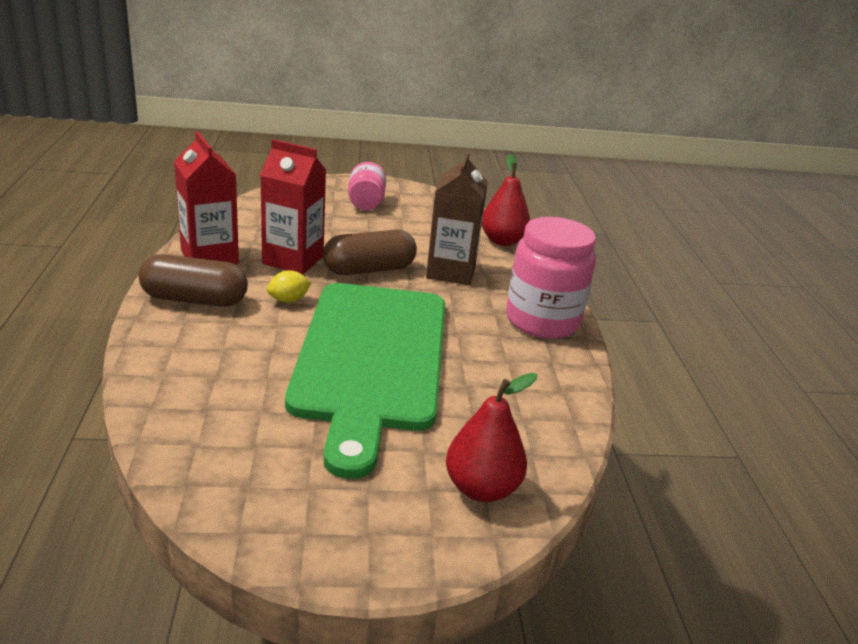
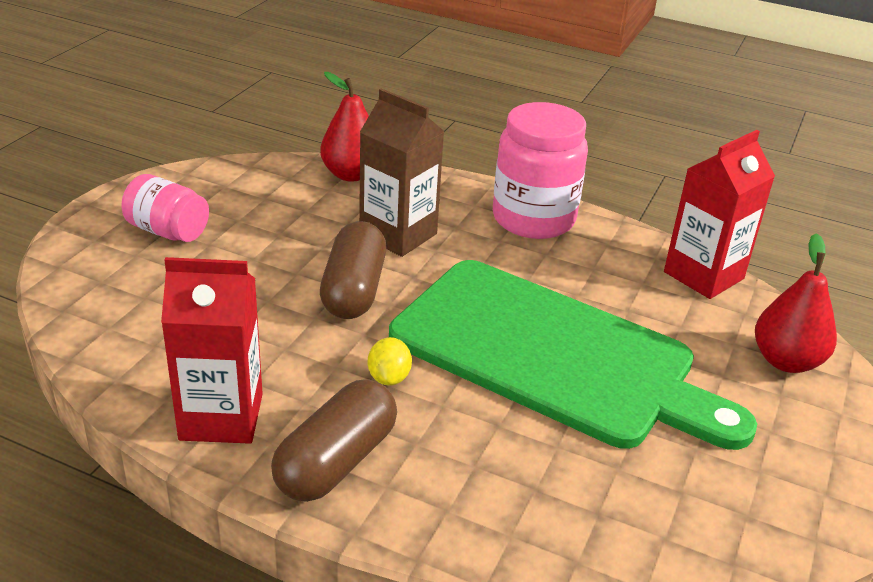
camera: 60 degrees left, 5 degrees up
(293, 260) = (286, 343): red carton -> red carton (703, 275)

